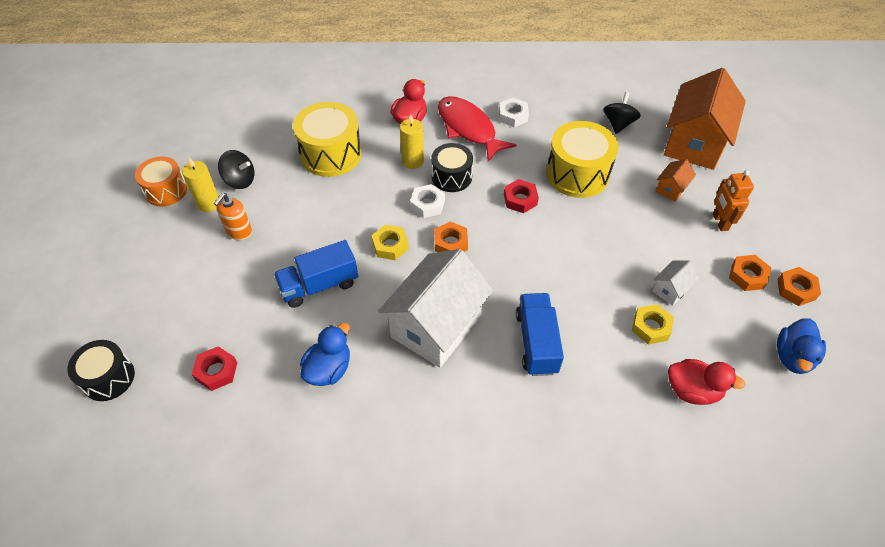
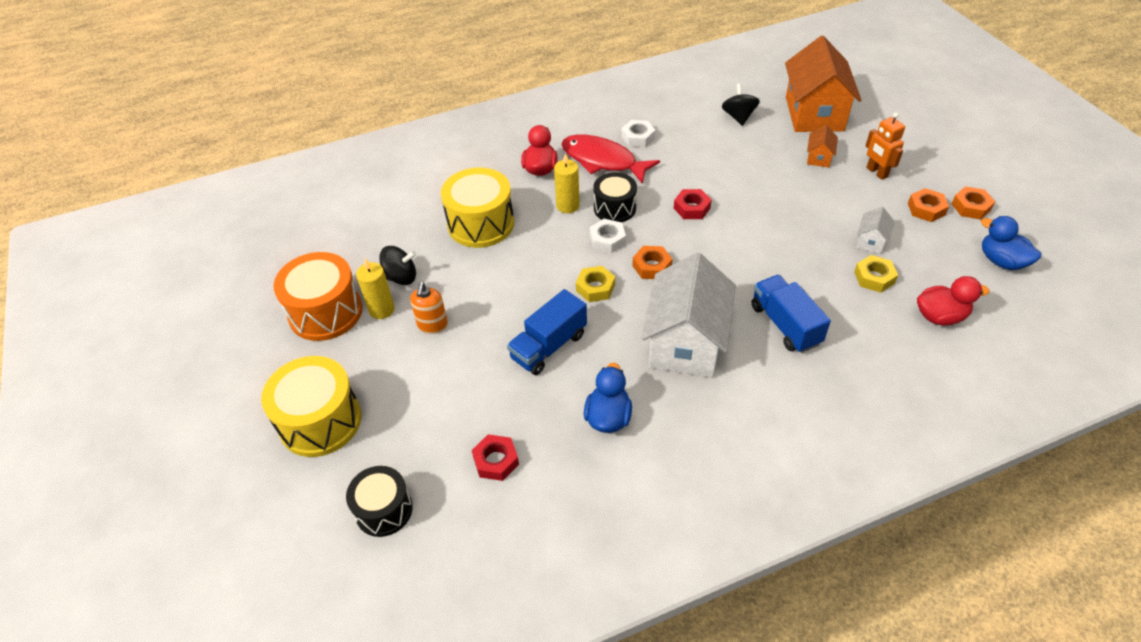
camera: 20 degrees left, 5 degrees down
(166, 190) = (325, 312): orange drum -> orange drum, size x1.56
(577, 174) = (729, 170): yellow drum -> yellow drum (320, 421)
(793, 357) = (1001, 261): blue duck -> blue duck turned 135 degrees clockwise

